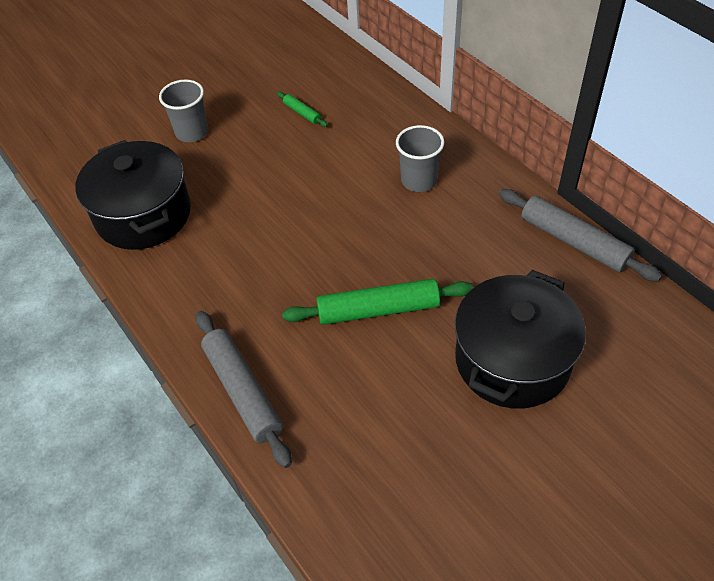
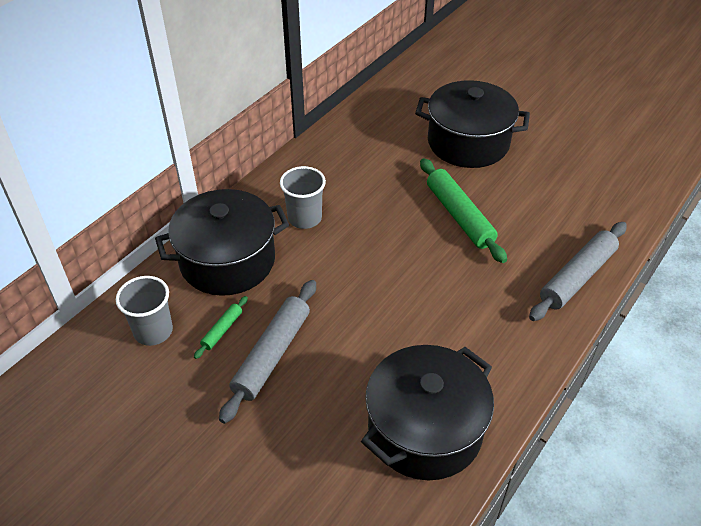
camera: 110 degrees left, 5 degrees down
(192, 132) = (277, 432): grey cup -> grey cup (153, 331)
(380, 123) = (227, 261): none -> black pot
(574, 241) = (346, 125): grey rolling pin -> grey rolling pin (272, 354)

